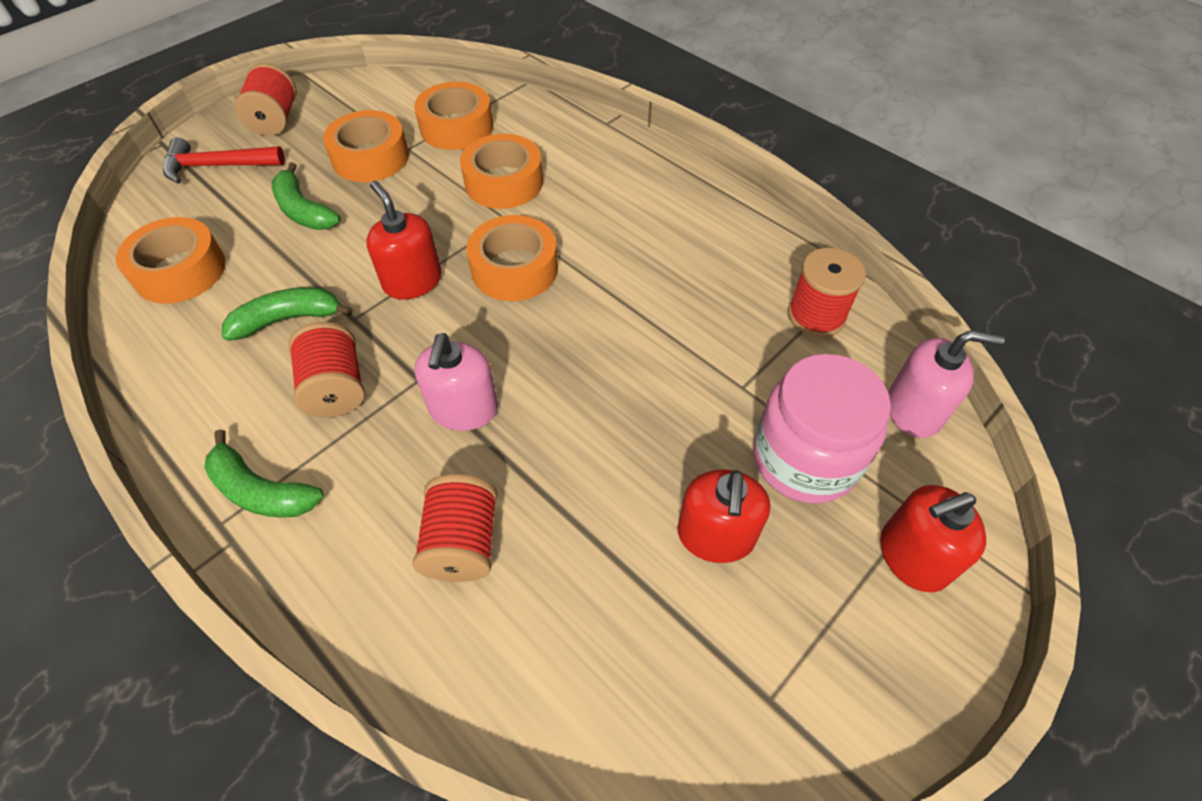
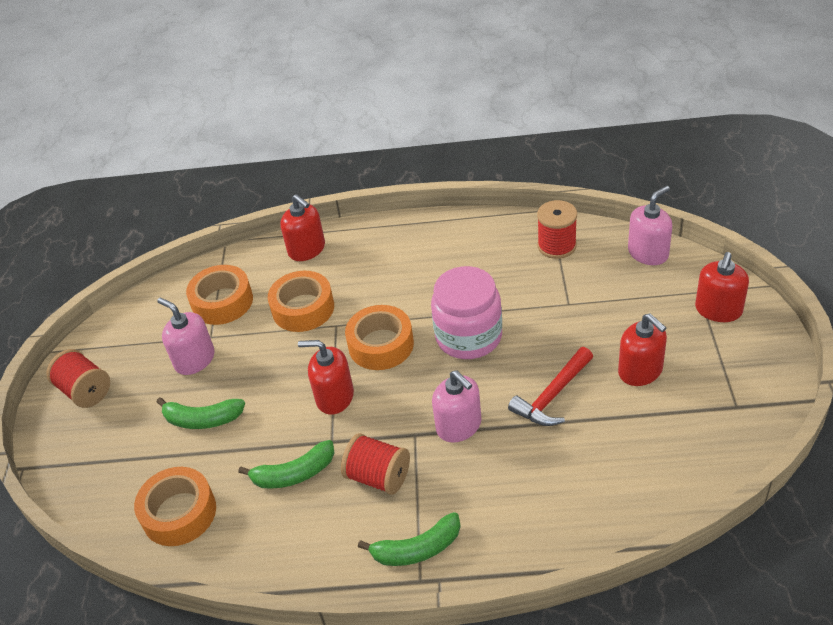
camera: 40 degrees left, 10 degrees down
(218, 166) = (94, 446): red hammer -> red hammer (553, 395)
(288, 319) = (294, 474): green banana -> green banana turned 135 degrees counterclockwise
(370, 157) = (194, 360): orange tape -> pink soap dispenser
(462, 542) = (545, 474): red spool -> none
(580, 134) = (307, 249): none -> red soap dispenser
(805, 458) = (633, 310): pink jar -> pink jar (468, 336)

